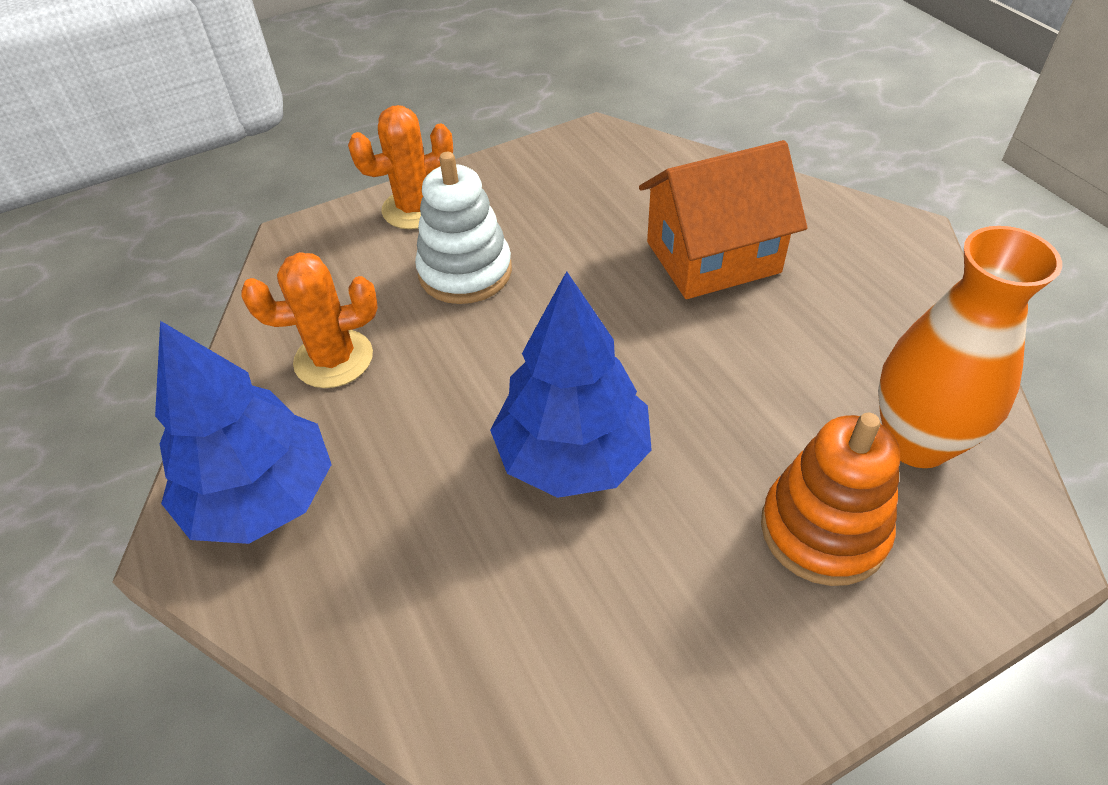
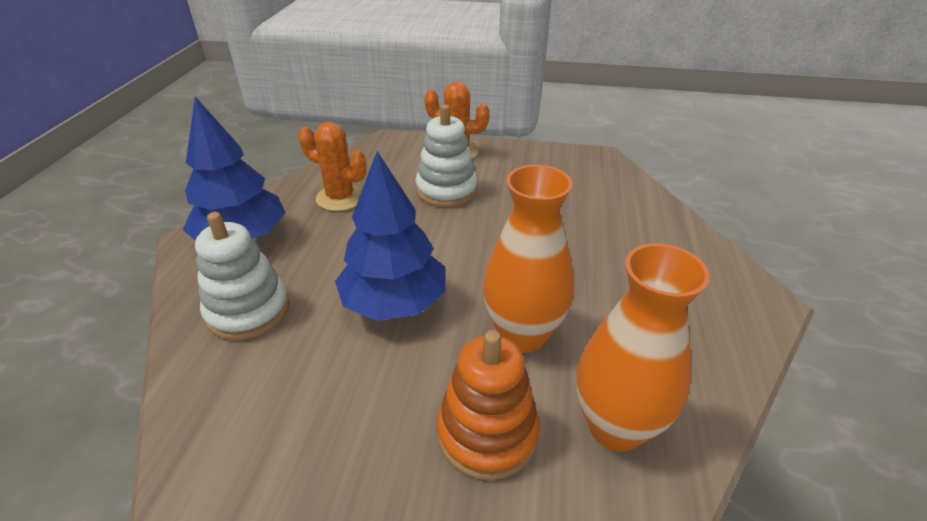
camera: 35 degrees right, 10 degrees down
(404, 585) = (248, 310): none -> white stacking toy
(713, 257) = (598, 249): orange house -> none
(745, 404) = (523, 335): none -> orange vase

